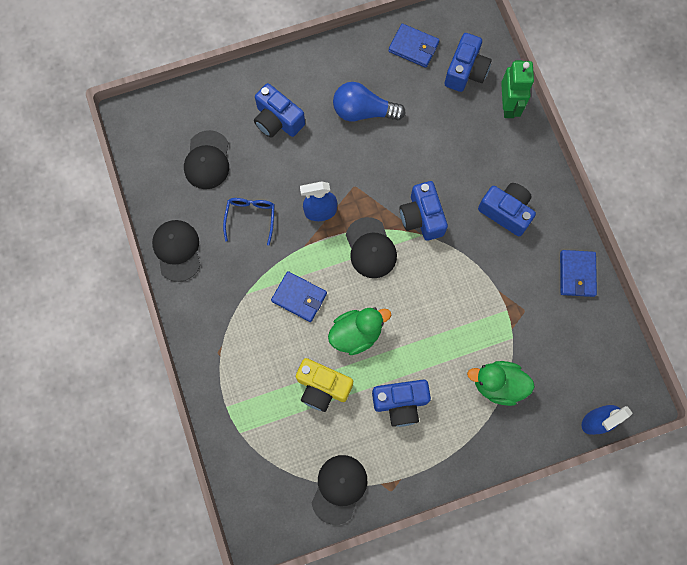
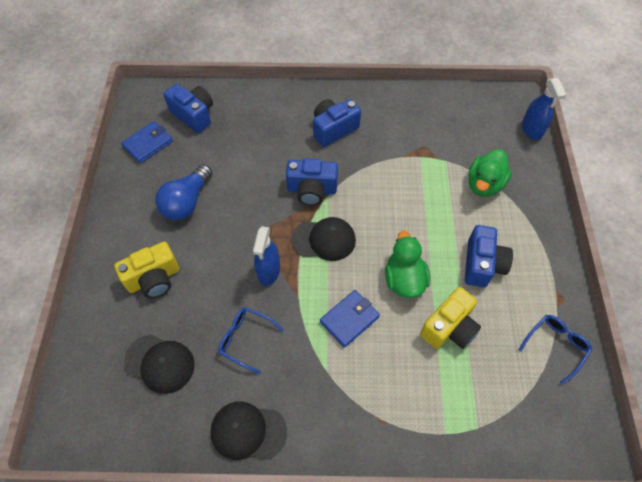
camera: 70 degrees left, 15 degrees down
(277, 120) = (154, 279): blue camera -> yellow camera
(339, 488) = (556, 346): black cap -> blue glasses
(508, 106) = (241, 97): green robot -> none
(577, 274) = (405, 102): blue wallet -> none

